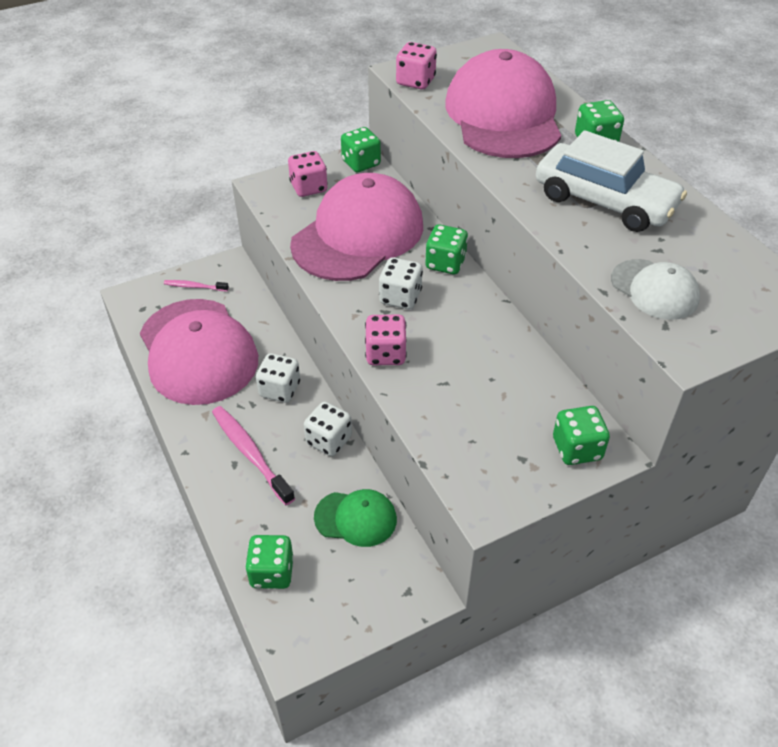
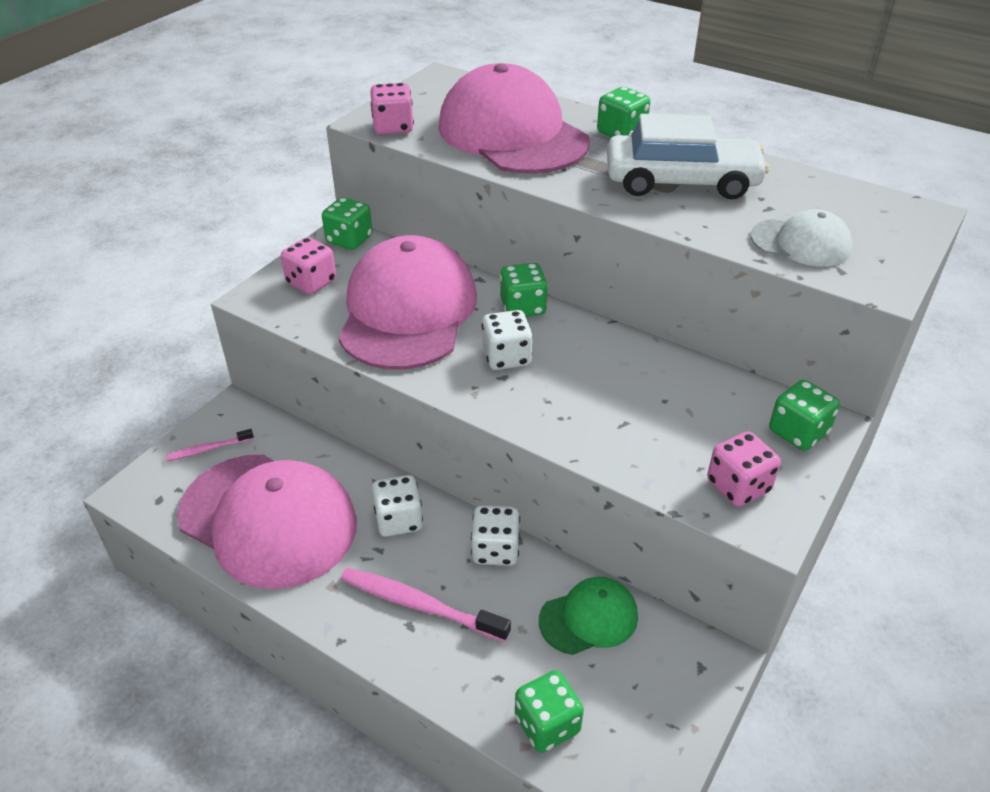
camera: 30 degrees left, 5 degrees down
(385, 354) = (541, 419): pink dice -> pink dice (738, 486)

